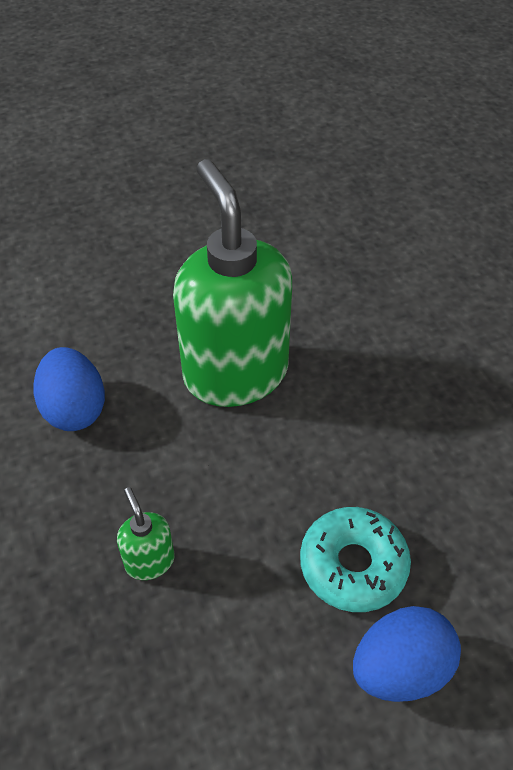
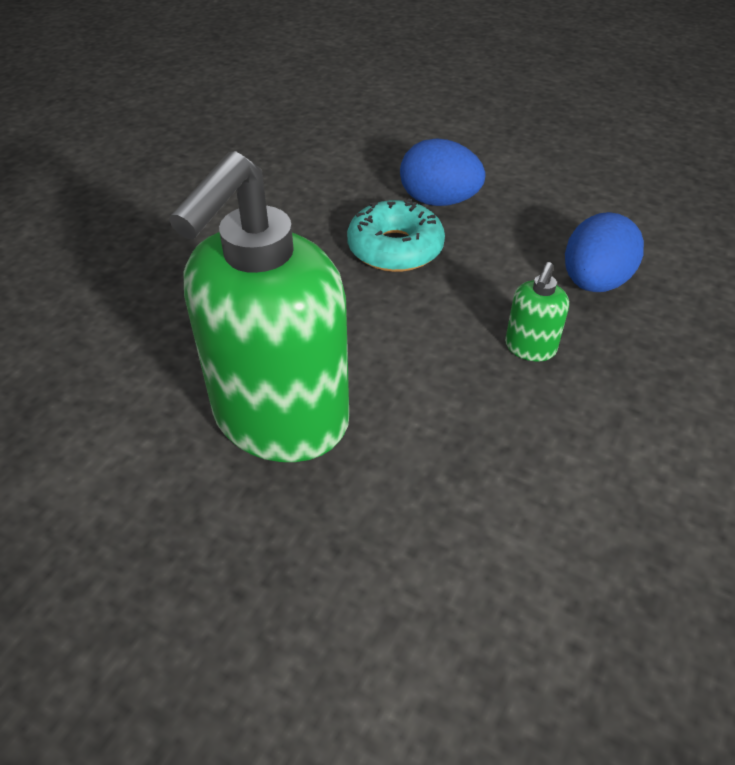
camera: 130 degrees left, 5 degrees down
(74, 409) = (468, 525): blue egg -> blue egg (594, 282)

